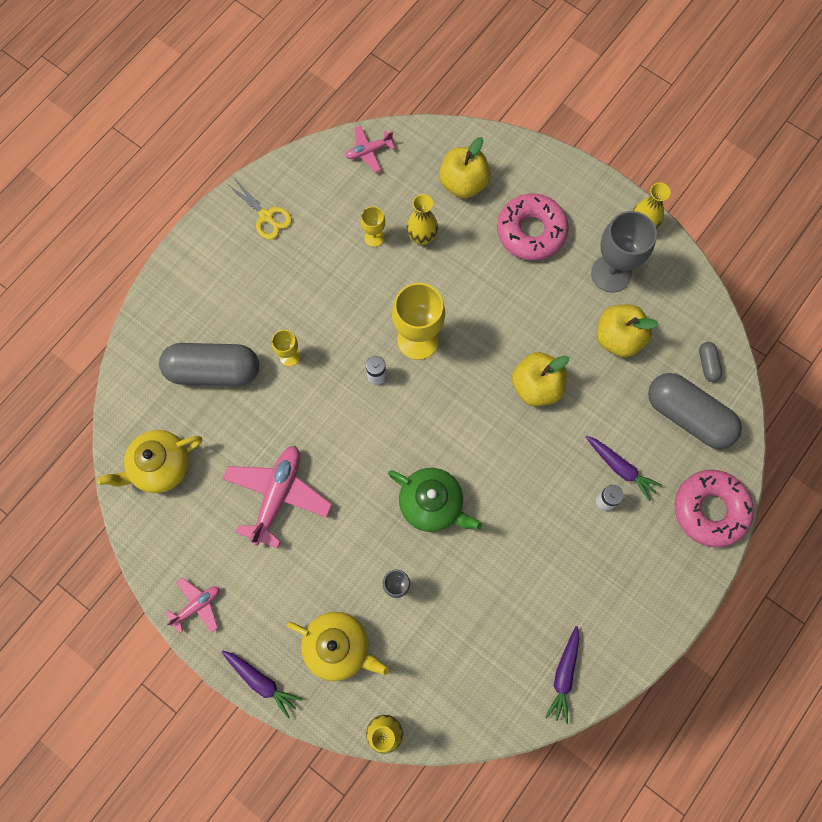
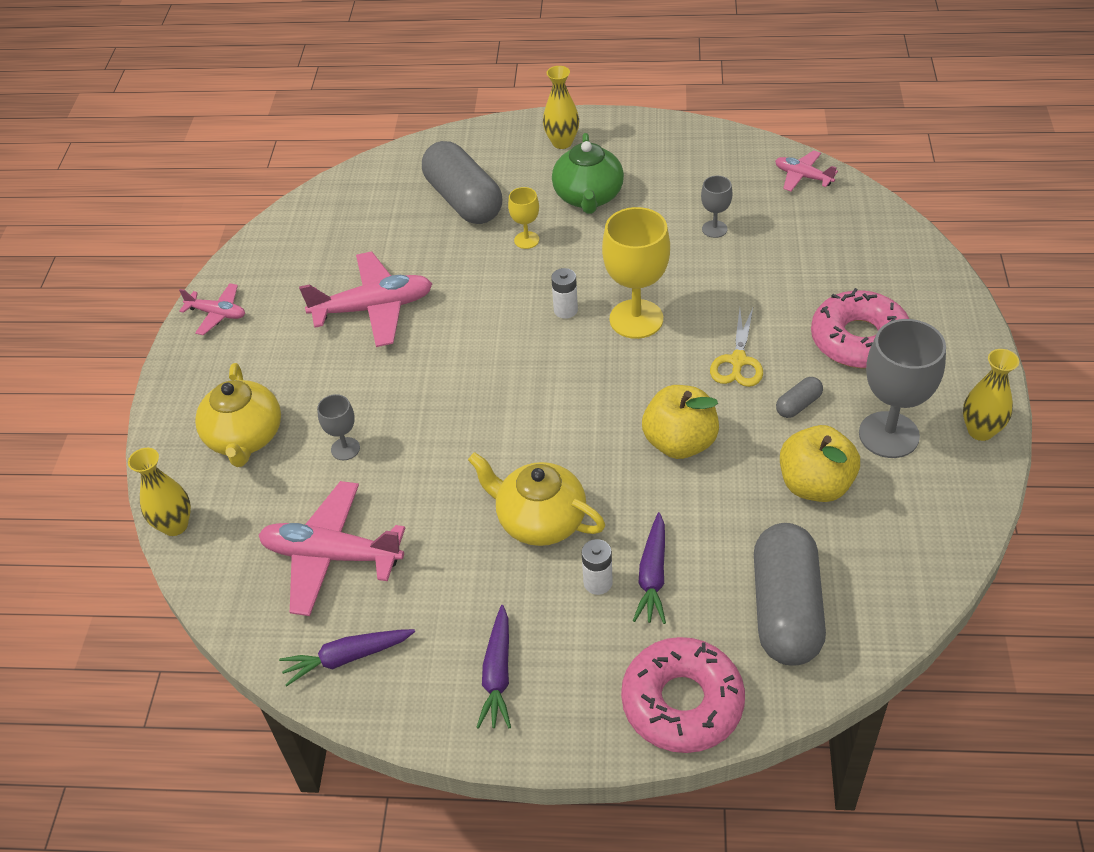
camera: 60 degrees right, 25 degrees down
(160, 466) = (338, 218): yellow teapot -> yellow teapot (540, 520)
(261, 682) = (169, 399): purple carrot -> purple carrot (497, 674)
(266, 216) = (655, 150): yellow scissors -> yellow scissors (738, 361)
(374, 237) = (714, 229): yellow goblet -> grey goblet
(421, 237) = (754, 261): yellow vase -> yellow vase (562, 142)
(432, 504) = (461, 428): green teapot -> green teapot (588, 197)
(463, 183) = (851, 259): yellow apple -> none
(480, 643) = (331, 556): none -> pink plane
(707, 364) = (875, 593): grey capsule -> grey capsule (798, 405)

